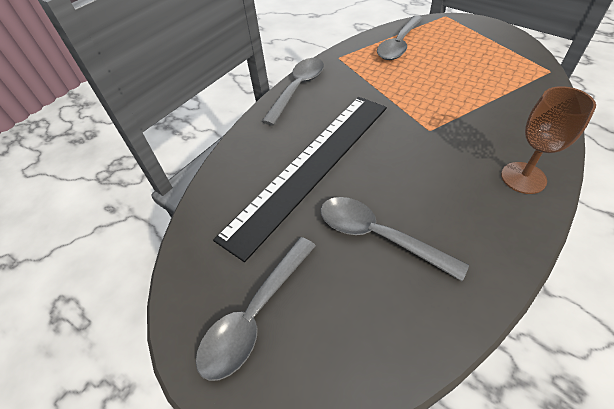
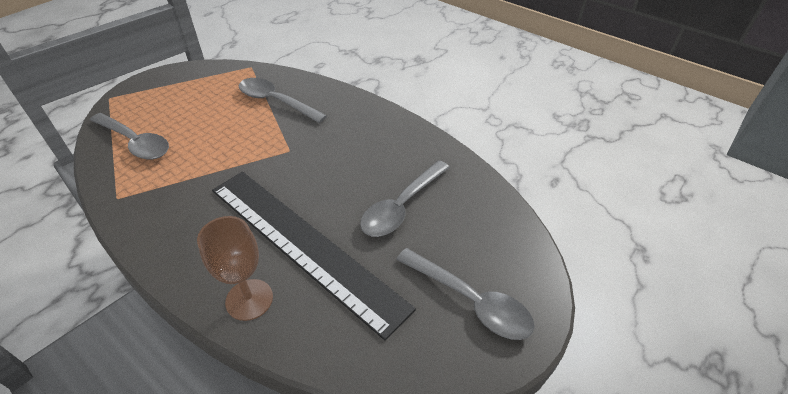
camera: 90 degrees left, 5 degrees down
(298, 89) = (157, 246): grey spoon -> grey spoon (276, 101)
(523, 178) = (363, 115): brown goblet -> brown goblet (249, 299)

